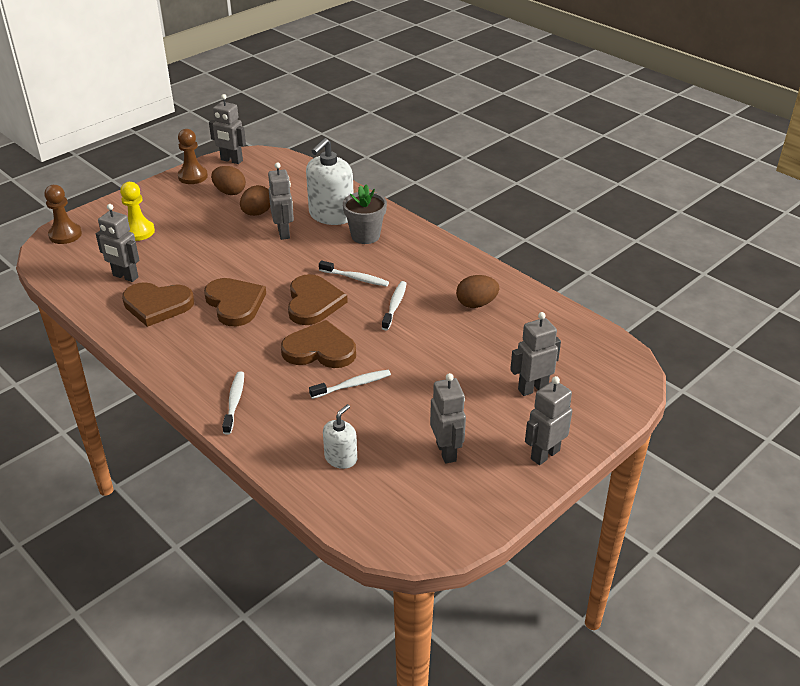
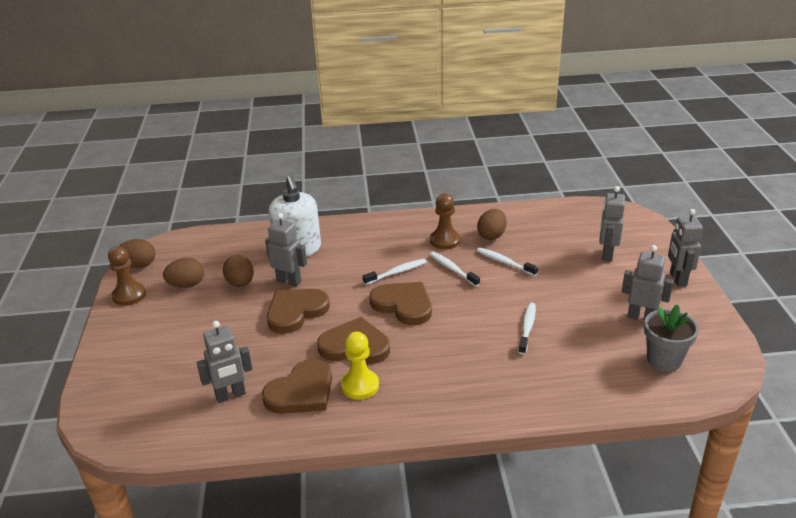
camera: 50 degrees left, 5 degrees down
(65, 235) = (103, 411): brown pawn -> brown pawn (445, 240)
(138, 232) = (169, 360): yellow pawn -> yellow pawn (360, 386)
(231, 160) = (139, 265): grey robot -> brown egg
(234, 402) = (488, 397): white toothbrush -> white toothbrush (504, 262)
(320, 349) = (467, 326): brown heart -> brown heart (296, 312)
(341, 458) = (607, 369): white soap dispenser -> none
(365, 236) = (348, 245): grey flower pot -> grey flower pot (664, 360)

